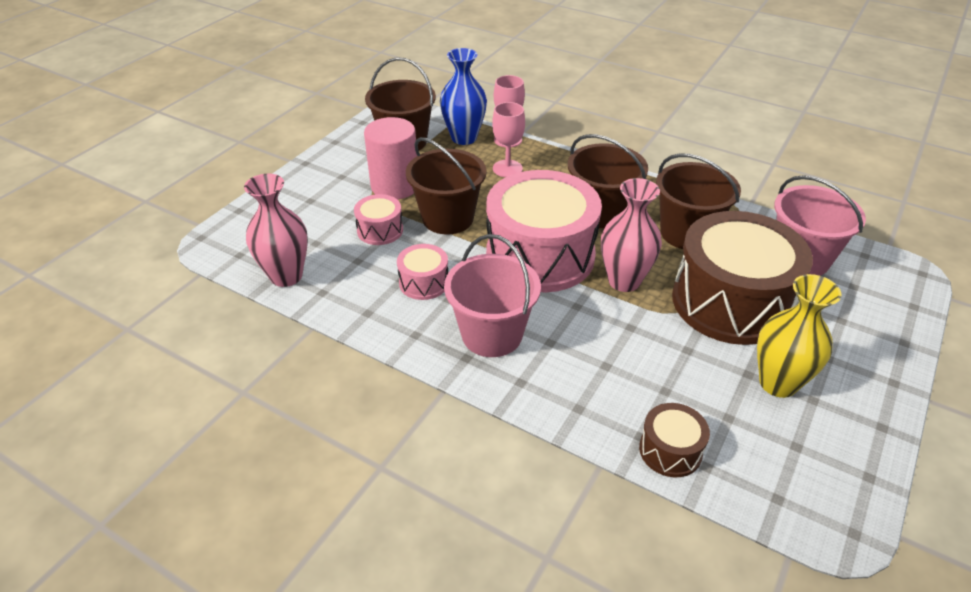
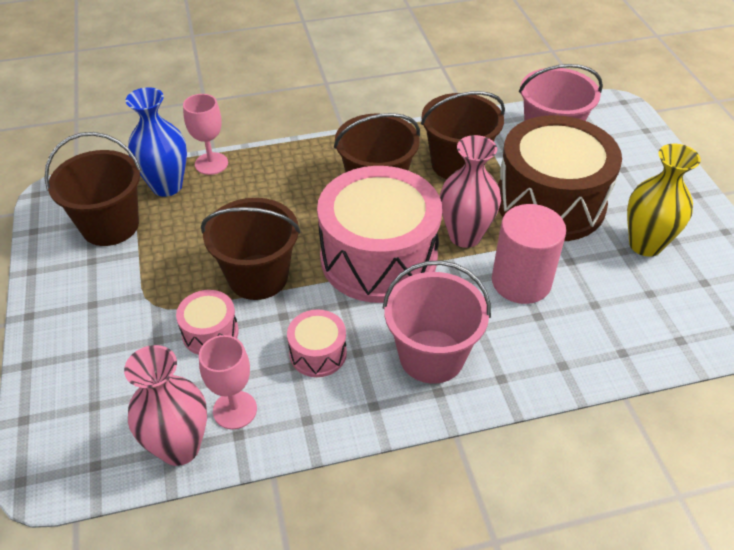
camera: 45 degrees left, 5 degrees up
(395, 186) = (164, 278): pink cylinder -> pink cylinder (521, 282)
(507, 168) = (248, 193): pink goblet -> pink goblet (235, 410)
(670, 450) = (650, 347): brown drum -> none

